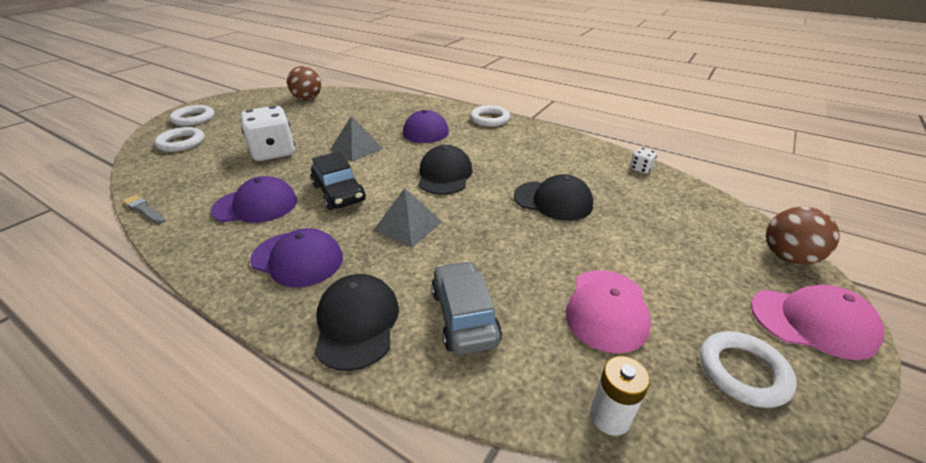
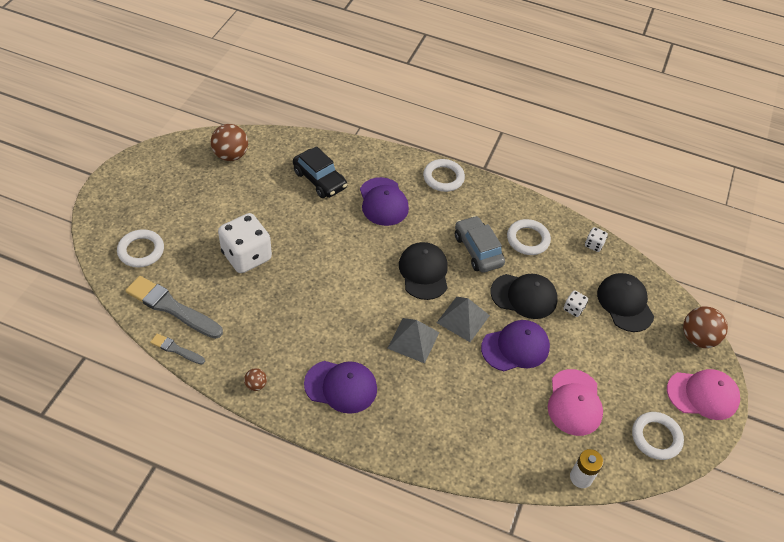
camera: 15 degrees left, 15 degrees up
(171, 179) = (172, 307): none -> grey brush
(193, 119) = (124, 207): white ring -> white ring (528, 239)
(200, 247) = (256, 385): none -> brown ball
(256, 205) = (273, 332): purple cap -> purple cap (515, 347)
(339, 193) = (339, 307): black car -> black car (320, 180)
(356, 148) = (326, 241): grey pyramid -> grey pyramid (463, 319)
(357, 323) = (411, 436): black cap -> black cap (625, 303)
(464, 316) = (481, 421): grey car -> grey car (477, 250)
(613, 215) = (573, 309): none -> white dice

